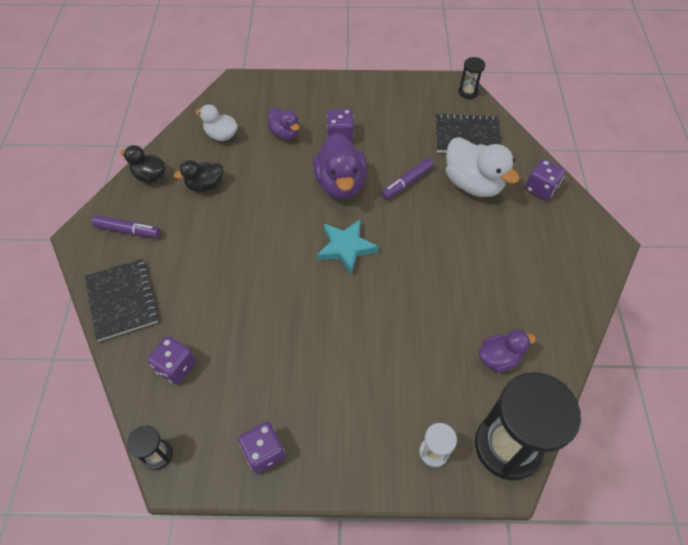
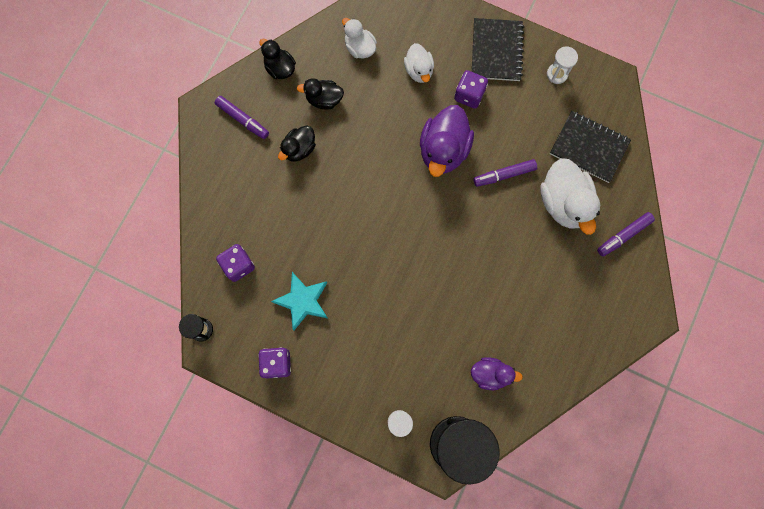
camera: 25 degrees right, 20 degrees up
(122, 300) = (217, 187): black notebook -> black notebook (496, 51)
(198, 234) = (299, 149): none -> black duck
(285, 133) = (419, 70): purple duck -> white duck
(346, 247) = (417, 218): turquoise star -> turquoise star (303, 301)
(407, 96) = (557, 74): none -> white hourglass
(468, 92) = (620, 95): black hourglass -> none
(540, 188) = (623, 235): purple dice -> purple marker

